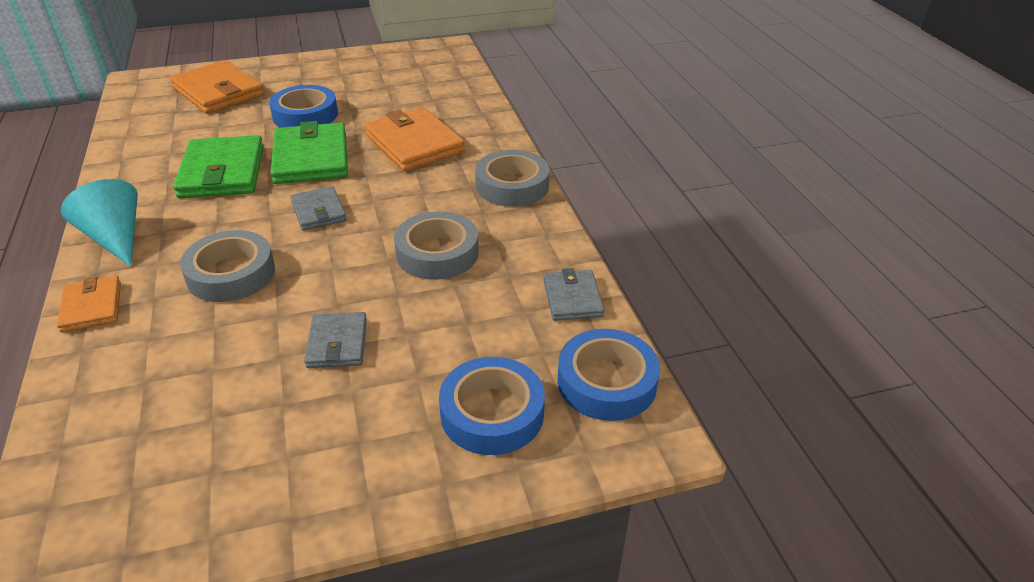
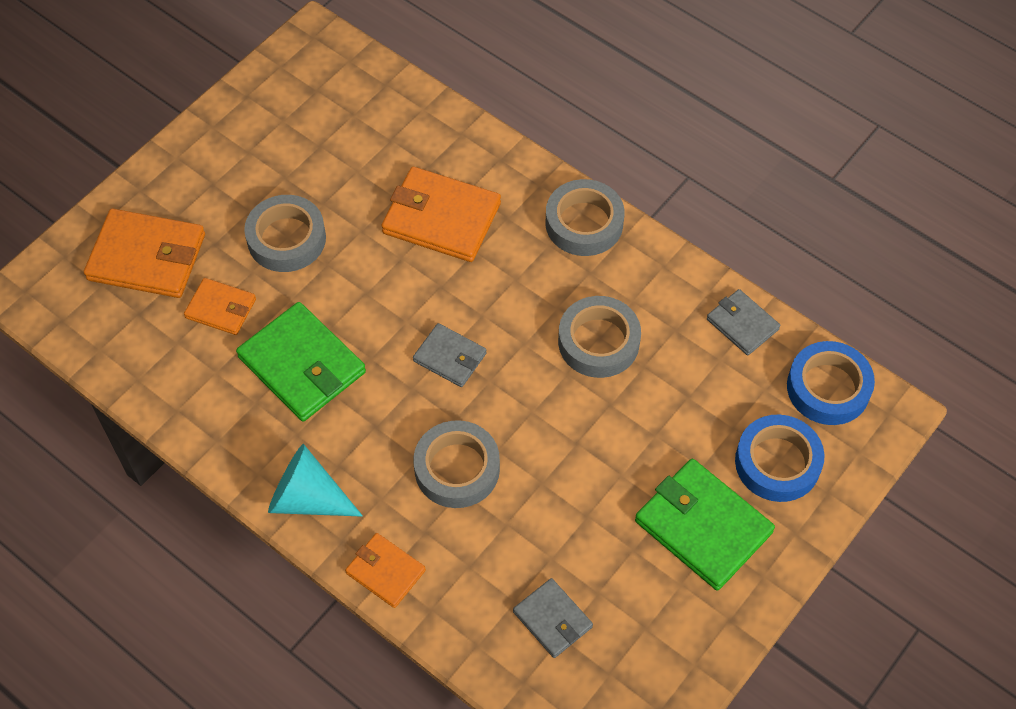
camera: 35 degrees left, 20 degrees up
(220, 127) = (221, 308): none -> orange wallet
(305, 115) = (286, 239): blue tape -> grey tape
(311, 158) = (365, 296): green wallet -> green wallet (703, 527)
(337, 343) = (615, 477): grey wallet -> grey wallet (552, 619)

